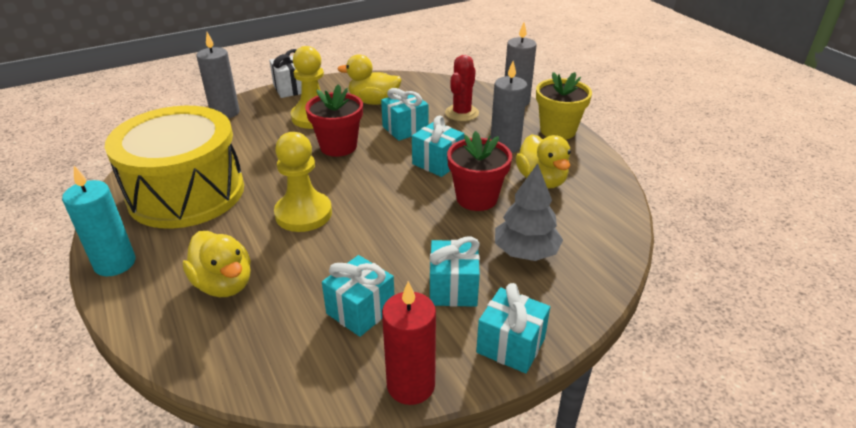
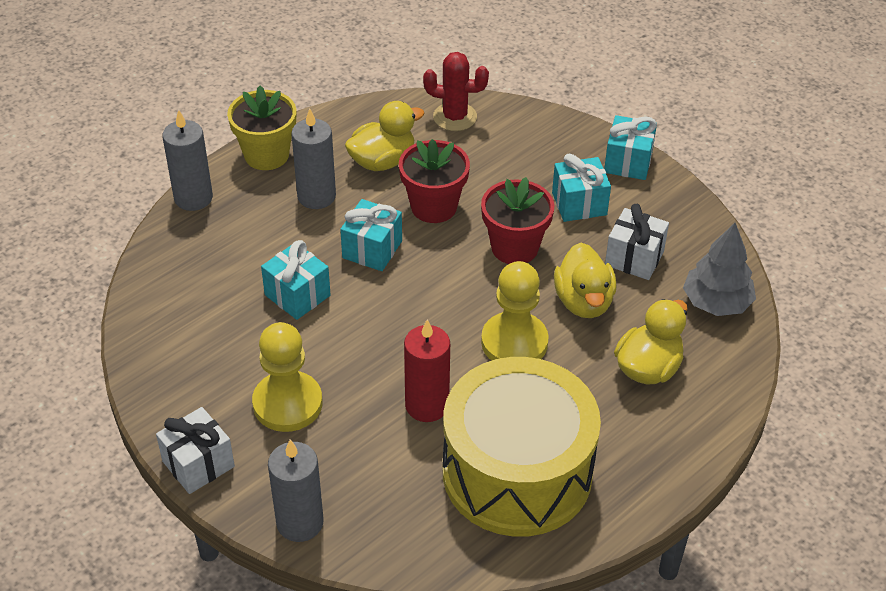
camera: 105 degrees left, 10 degrees up
(115, 263) = (662, 476): turquoise candle -> none
(338, 146) = (361, 352): red flower pot -> red flower pot (514, 247)
(360, 311) = (634, 258): turquoise gift -> white gift
(373, 102) = (224, 347): yellow duck -> yellow duck (583, 302)
(411, 385) = (695, 211): red candle -> red candle (427, 405)
(462, 113) = (240, 246): red cactus -> red cactus (455, 117)
(526, 252) = (509, 163): grey tree -> grey tree (716, 303)

